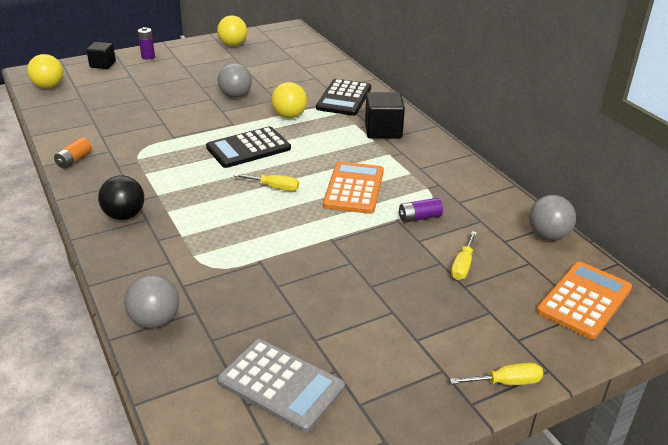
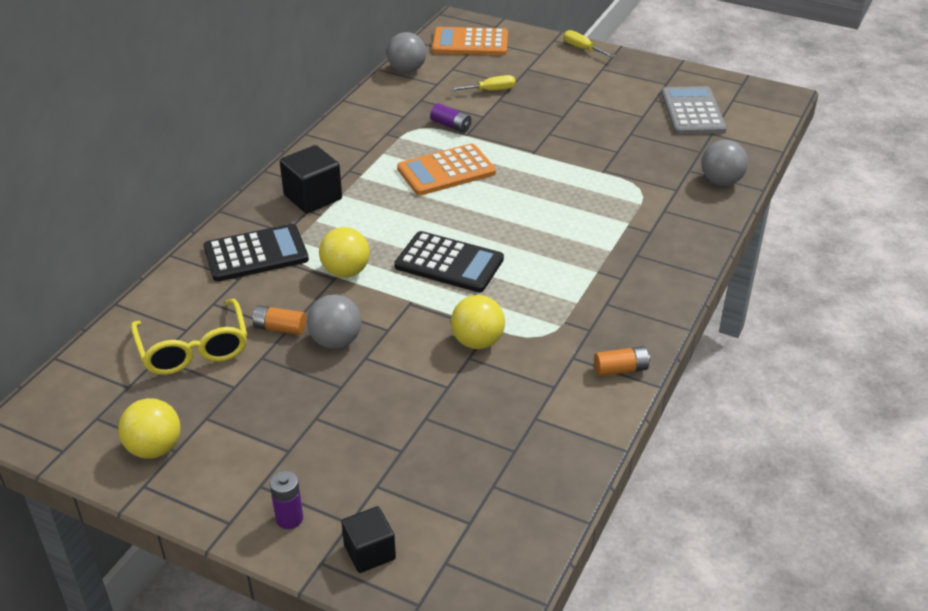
camera: 125 degrees left, 5 degrees up
(48, 86) = (501, 552): yellow ball -> yellow ball (477, 342)
(124, 215) = (649, 270): black ball -> none
(268, 86) = (280, 328): none -> orange battery
(274, 187) = (499, 212): yellow screwdriver -> none
(285, 65) = (194, 349): none -> yellow glasses

